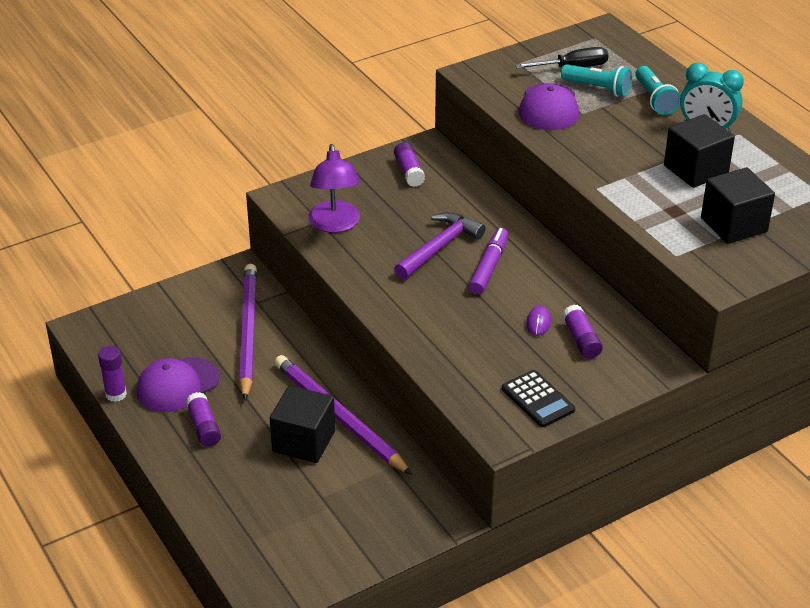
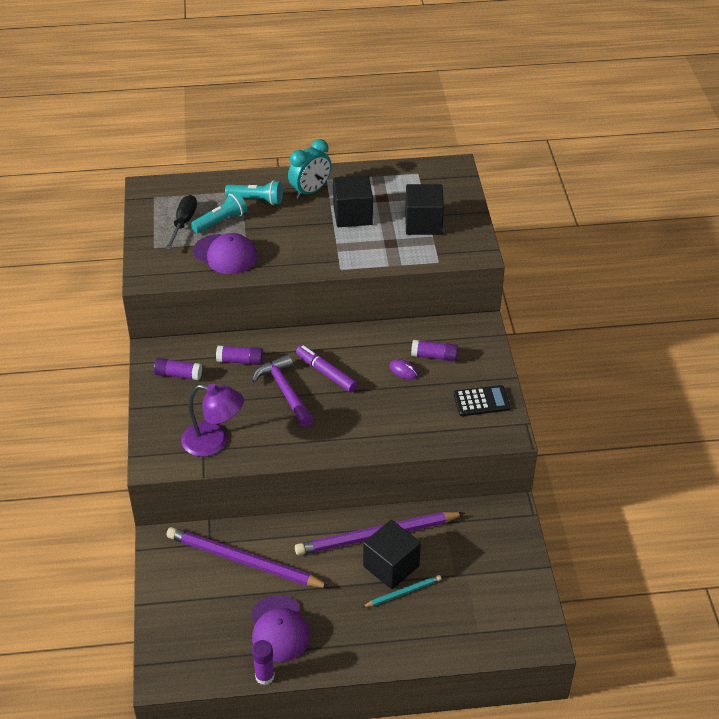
camera: 65 degrees left, 5 degrees up
(204, 427) = (339, 625): purple glue stick -> purple glue stick (240, 361)
(273, 462) = (403, 592): none -> turquoise pencil

